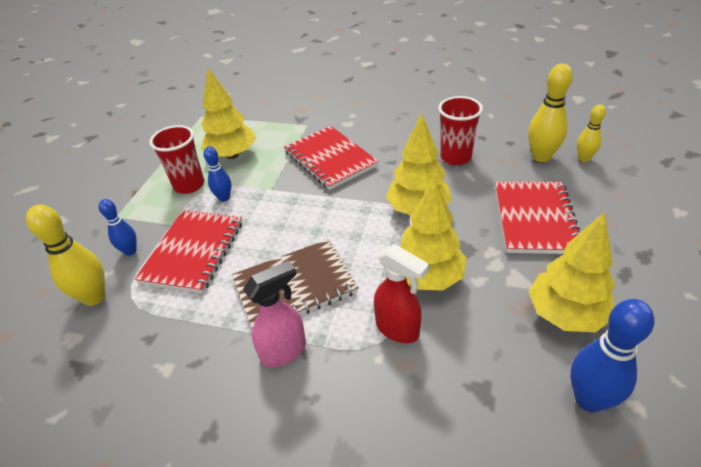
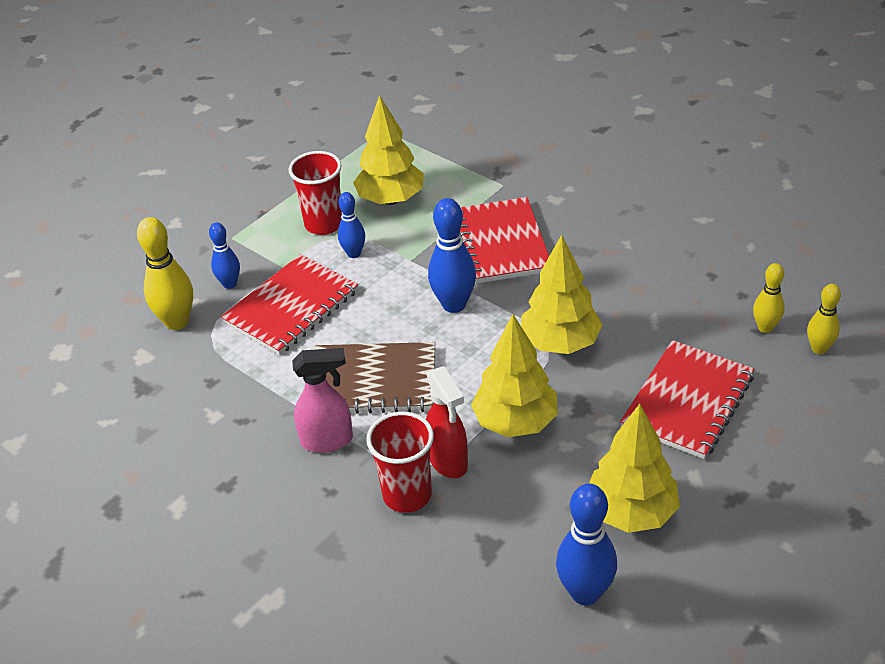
camera: 25 degrees right, 0 degrees up
(323, 209) = (454, 305): none -> blue bowling pin
(455, 157) = (656, 291): red cup -> red cup (407, 495)
(541, 157) = (765, 327): yellow bowling pin -> yellow bowling pin, size x0.61

